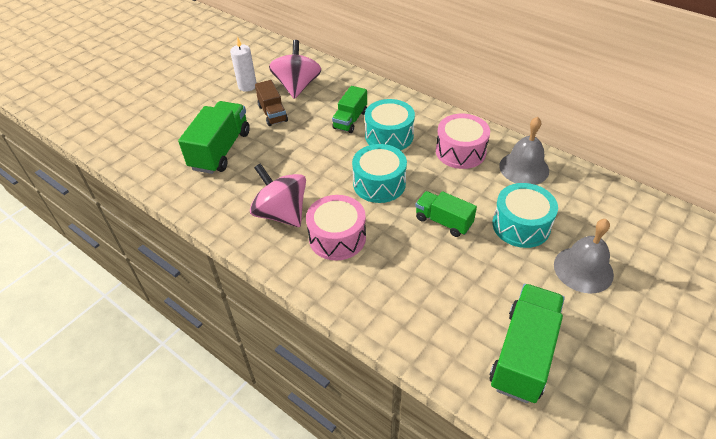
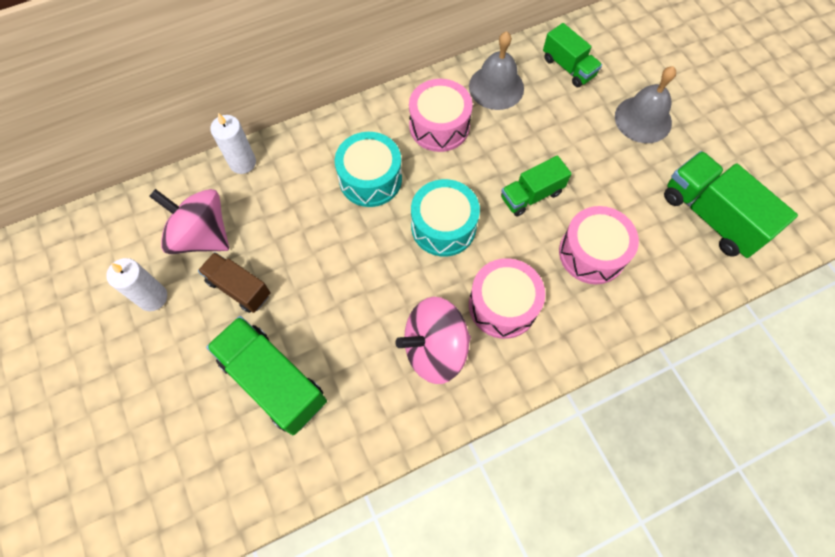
camera: 65 degrees left, 20 degrees up
(272, 113) = (239, 288): brown truck -> brown truck turned 150 degrees counterclockwise
(350, 120) = (314, 205): green truck -> green truck (568, 67)
(357, 81) = (242, 162): none -> white candle
(419, 276) = (592, 253): none -> pink drum
(521, 225) = (570, 134): turquoise drum -> none

